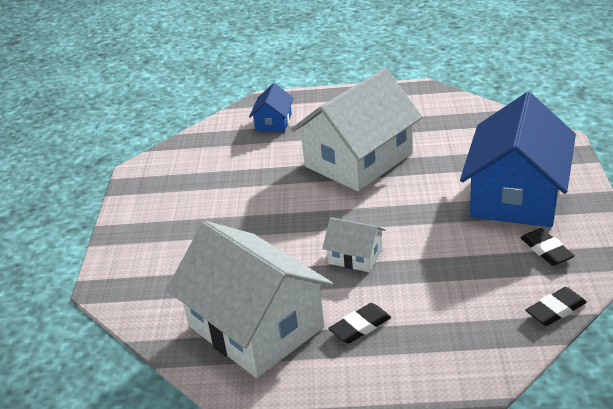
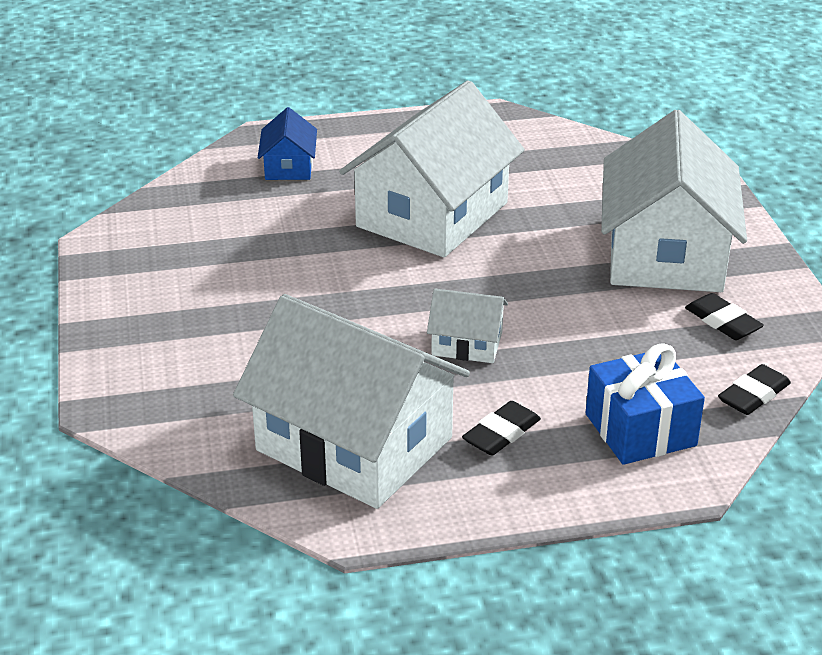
camera: 15 degrees left, 0 degrees up
(462, 331) = (640, 430): none -> blue gift
(516, 195) = (665, 253): blue house -> white house

